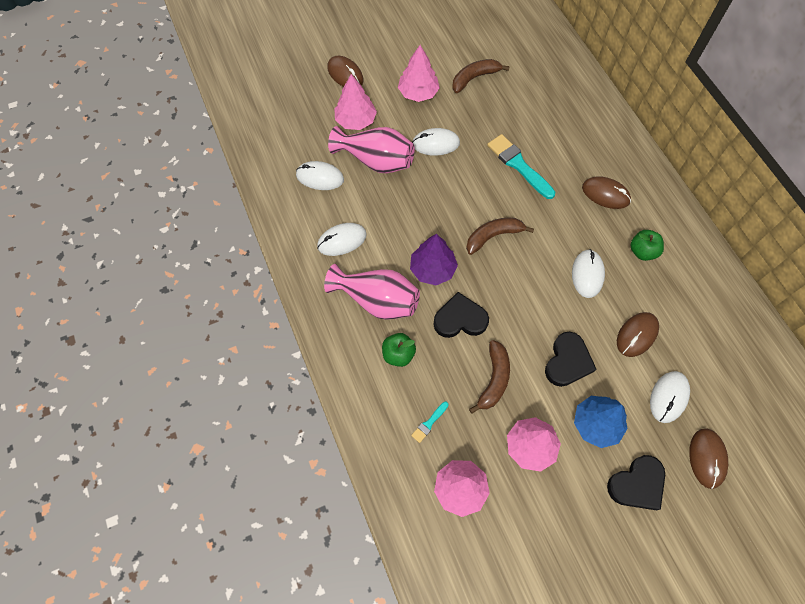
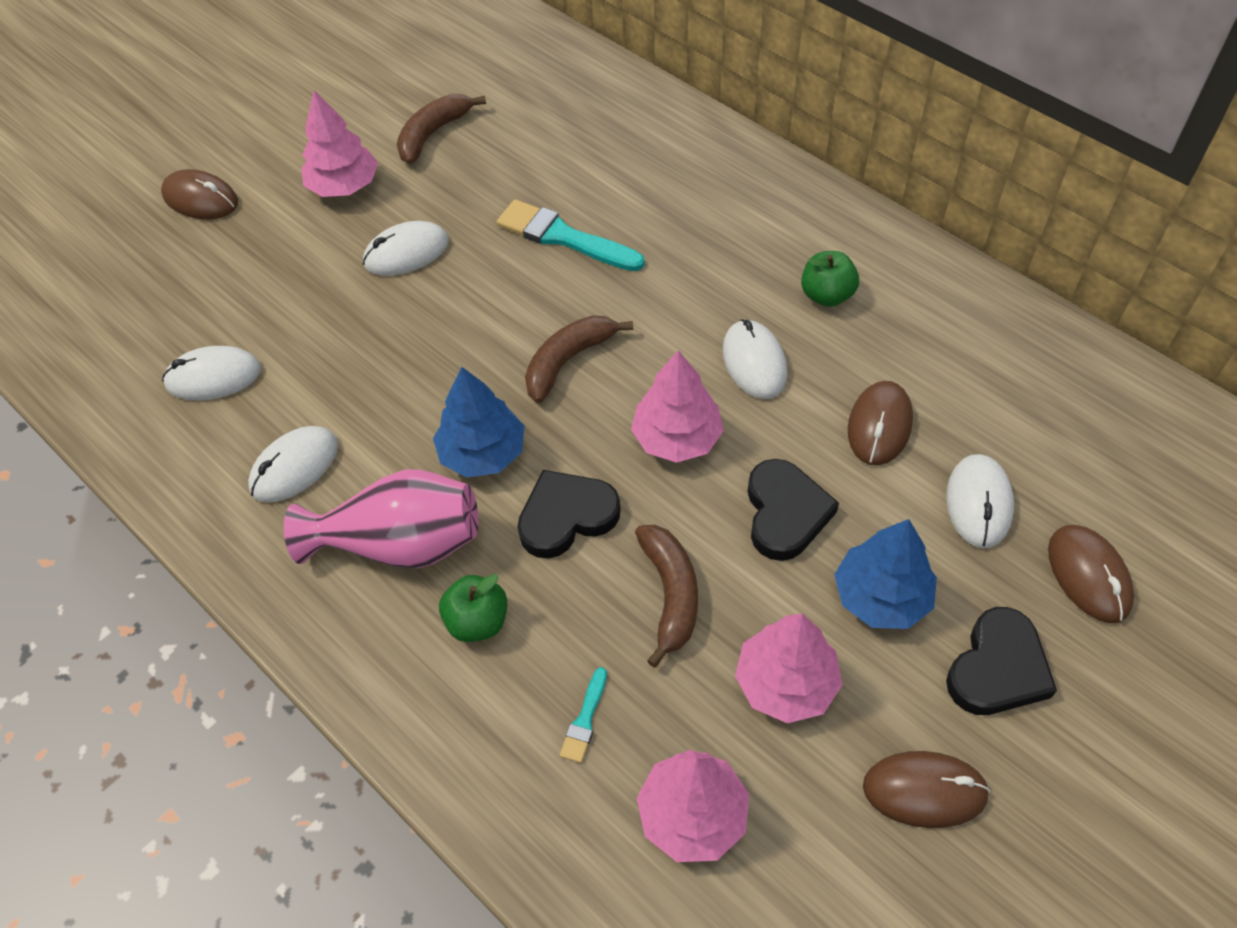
camera: 20 degrees left, 10 degrees down
(355, 120) = (247, 264): pink tree -> pink tree (677, 438)
(376, 161) = (309, 315): pink vase -> none
(433, 269) = (483, 453): purple tree -> blue tree
(605, 194) = (727, 231): brown mouse -> brown mouse (924, 791)

